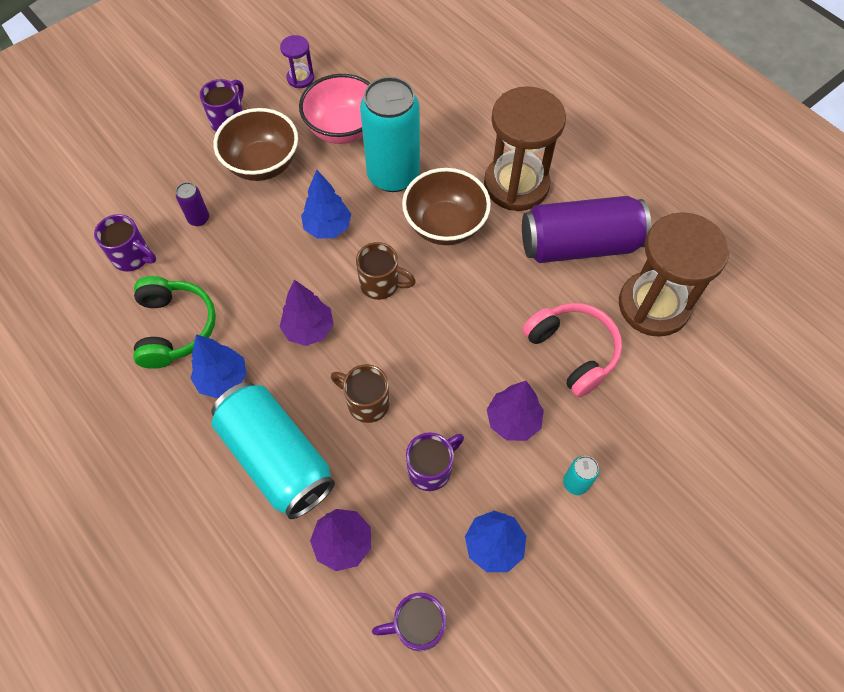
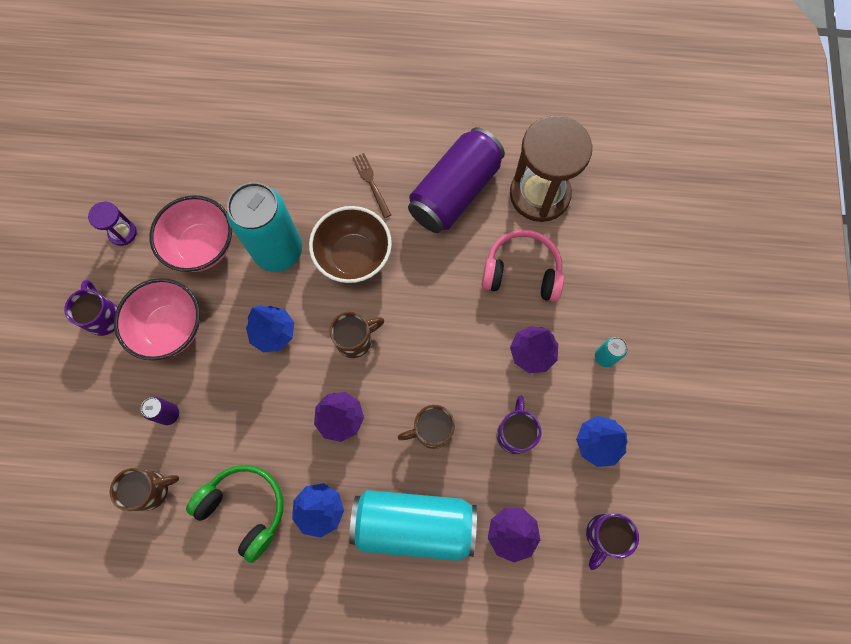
camera: 45 degrees left, 10 degrees up
(133, 257) = (151, 490): purple mug -> brown mug
(262, 164) = (170, 328): brown bowl -> pink bowl
(516, 185) = (371, 183): brown hourglass -> brown fork

